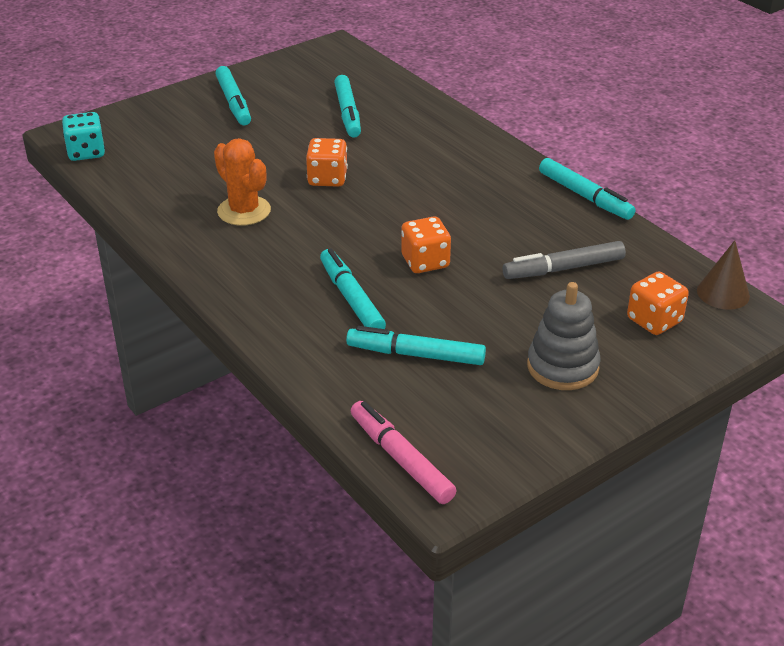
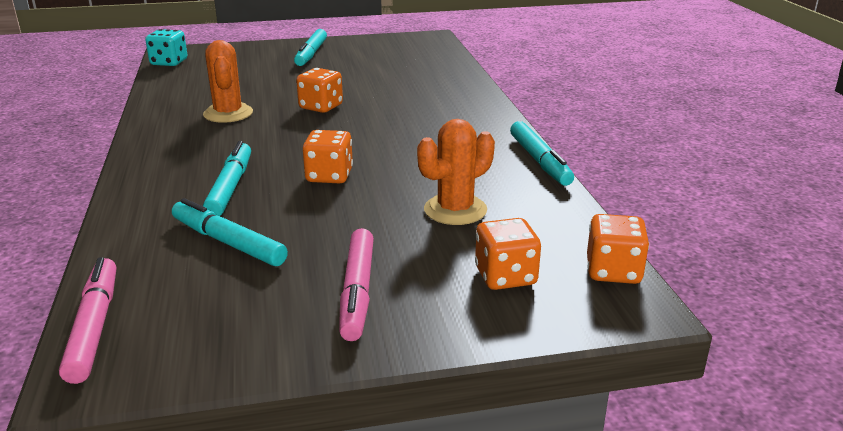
camera: 25 degrees right, 10 degrees down
(348, 113) = (390, 73): turquoise marker -> none
(562, 367) = (357, 291): grey stacking toy -> pink marker
(563, 269) = (455, 210): grey marker -> orange cactus
(723, 293) = (613, 271): brown cone -> orange dice

